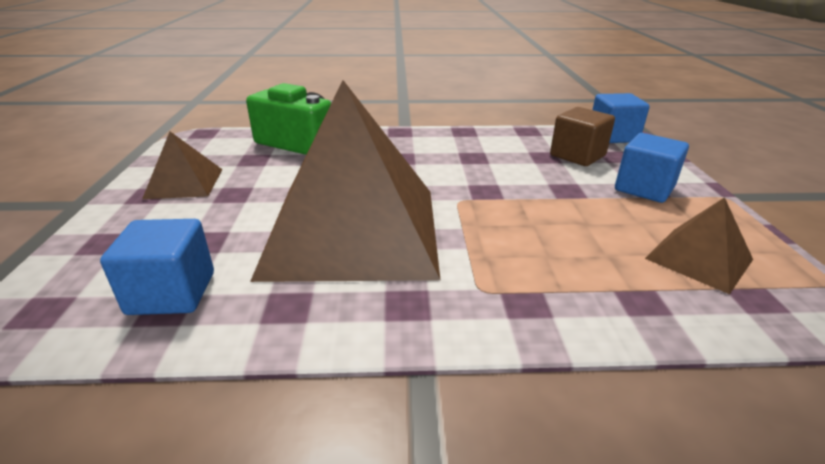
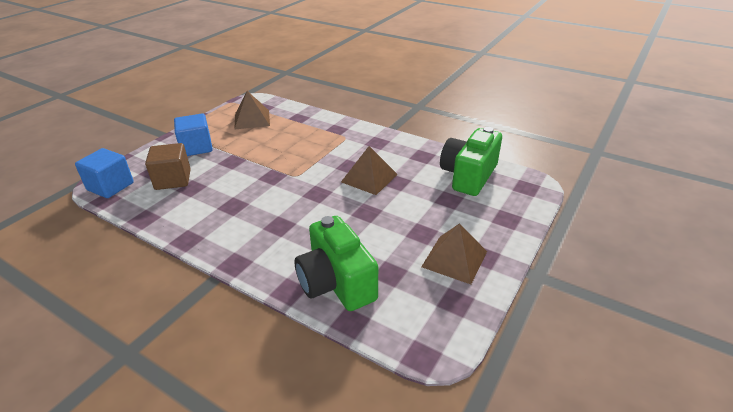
camera: 145 degrees left, 5 degrees up
(172, 293) = (468, 176): blue cube -> green camera
(353, 230) = (369, 178): brown pyramid -> brown pyramid, size x0.44

